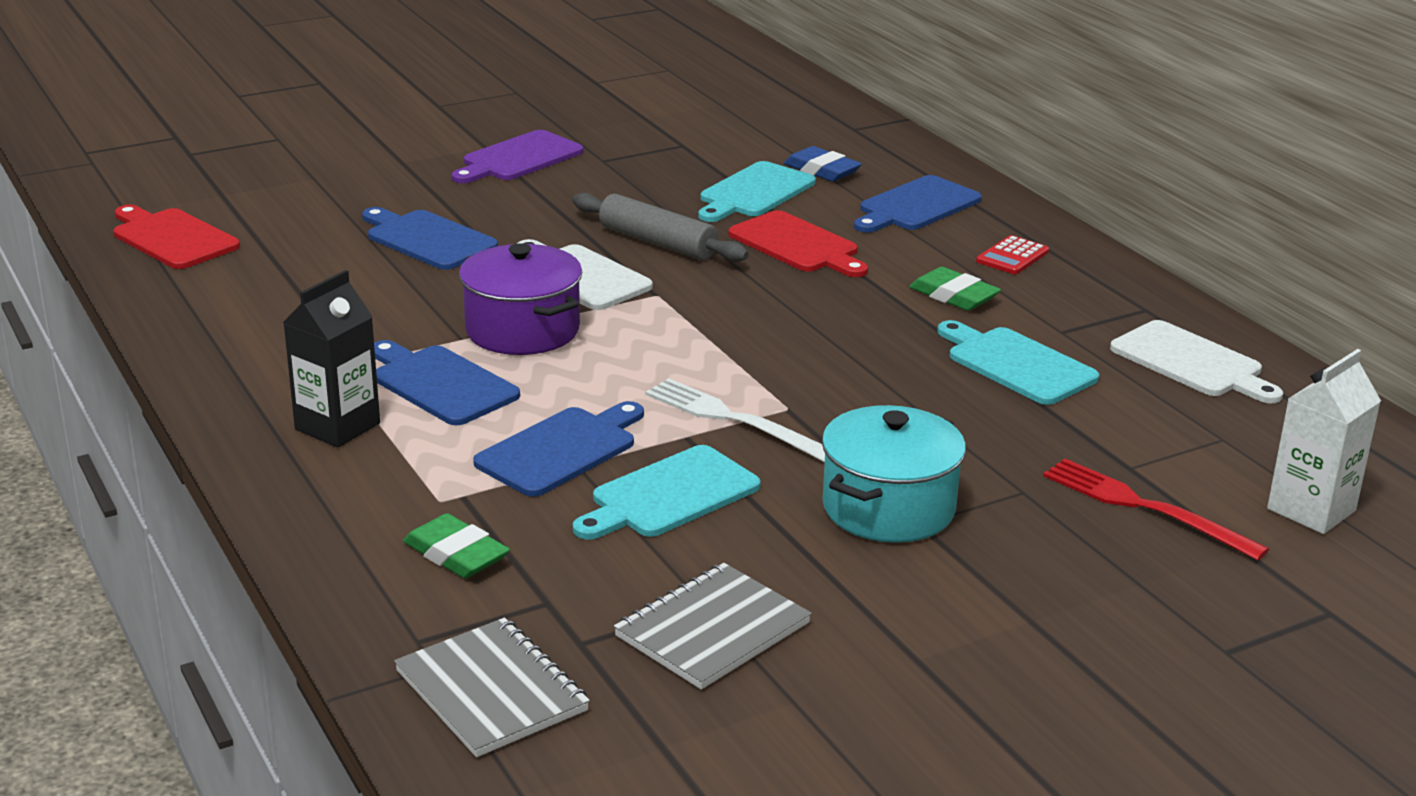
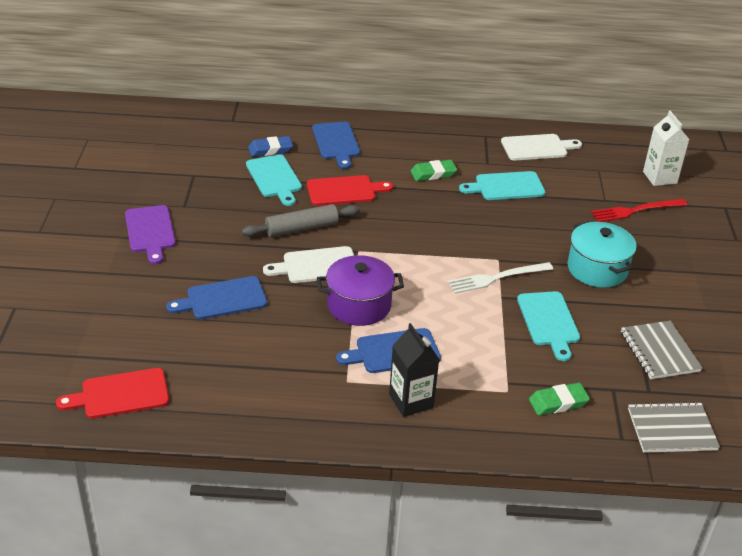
camera: 60 degrees left, 10 degrees up
(561, 450) = (487, 337): blue cutting board -> none
(1012, 256) = (410, 143): red calculator -> none

